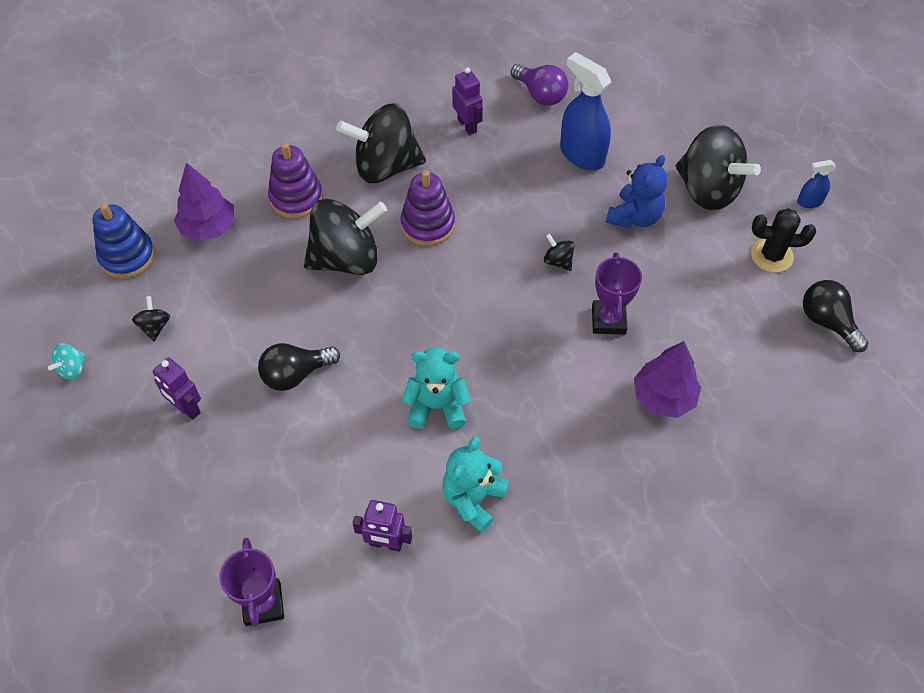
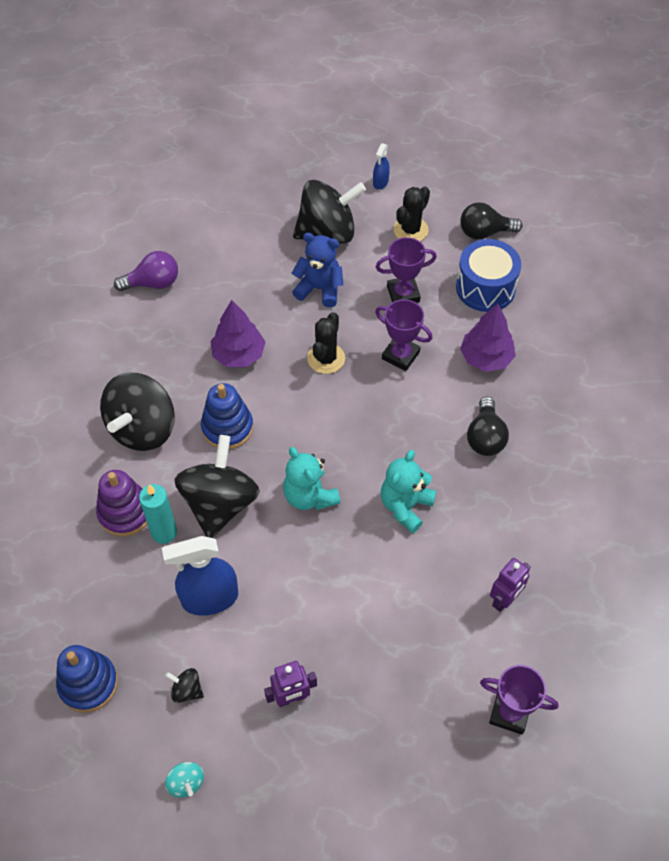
camera: 60 degrees left, 0 degrees up
(208, 227) = (106, 599): purple tree -> purple tree (238, 355)
(293, 234) = (164, 532): none -> turquoise candle
(295, 374) = (311, 595): black light bulb -> black light bulb (485, 437)
(428, 224) = (227, 427): purple stacking toy -> blue stacking toy
(467, 125) = (145, 349): purple robot -> none
(473, 499) = (499, 521): turquoise teddy bear -> turquoise teddy bear (309, 496)
(558, 261) = (326, 358): black spinning top -> black cactus
(582, 155) = (236, 289): blue spray bottle -> blue spray bottle (209, 598)
(634, 217) = (319, 289): blue teddy bear -> blue teddy bear turned 45 degrees counterclockwise
(685, 287) = (403, 294): none -> purple trophy
(754, 356) = (485, 288): none -> blue drum

